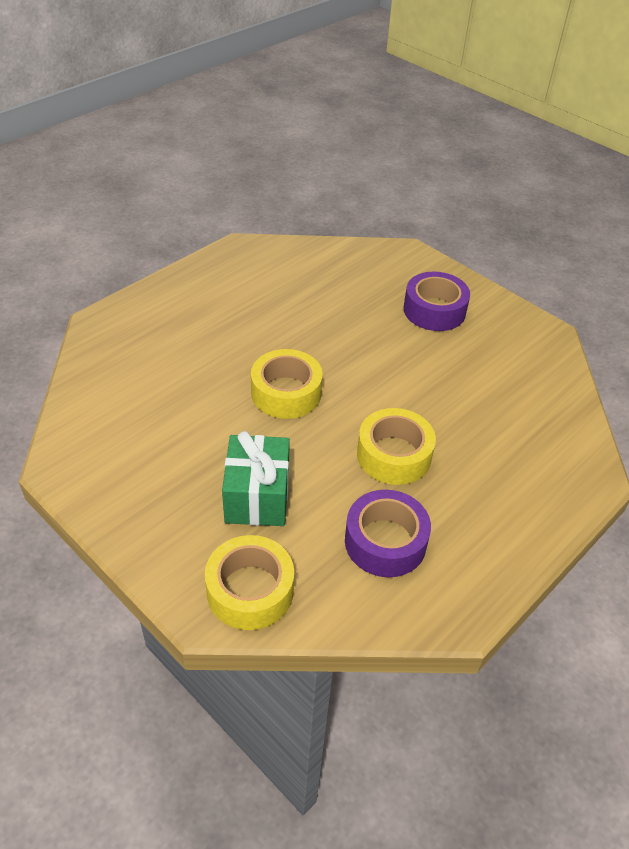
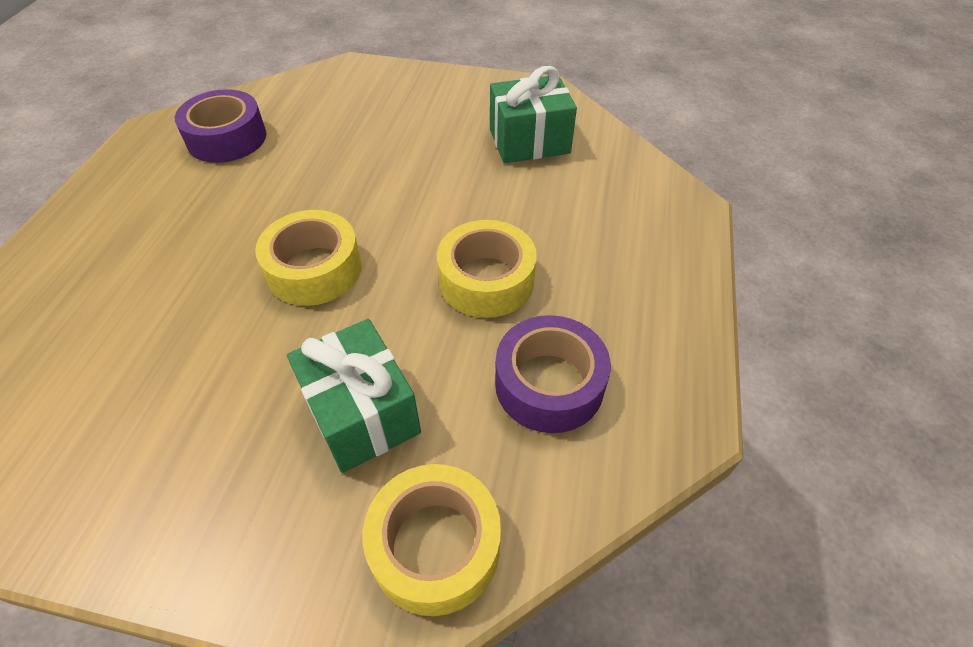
camera: 30 degrees left, 5 degrees up
(434, 310) = (419, 112): purple tape -> purple tape (227, 138)
(503, 369) = (529, 141): none -> green gift

